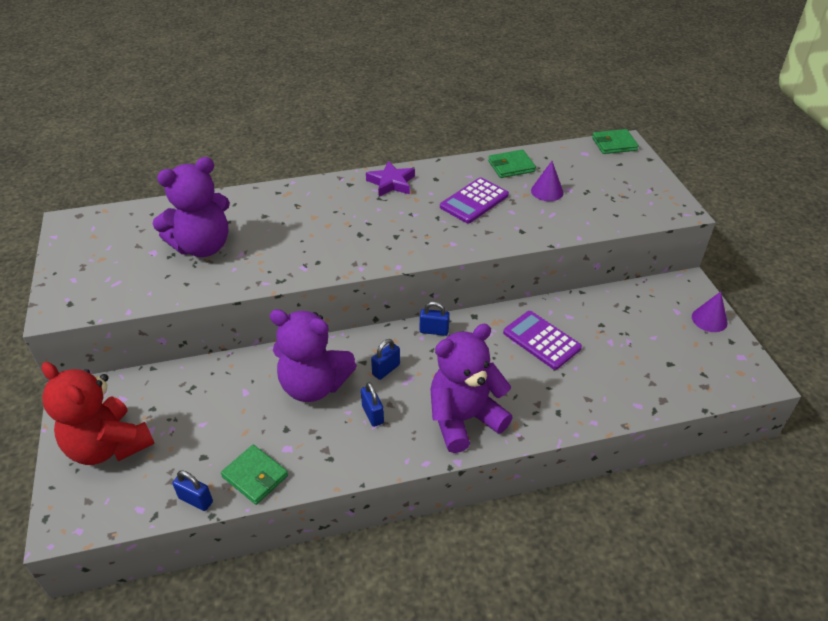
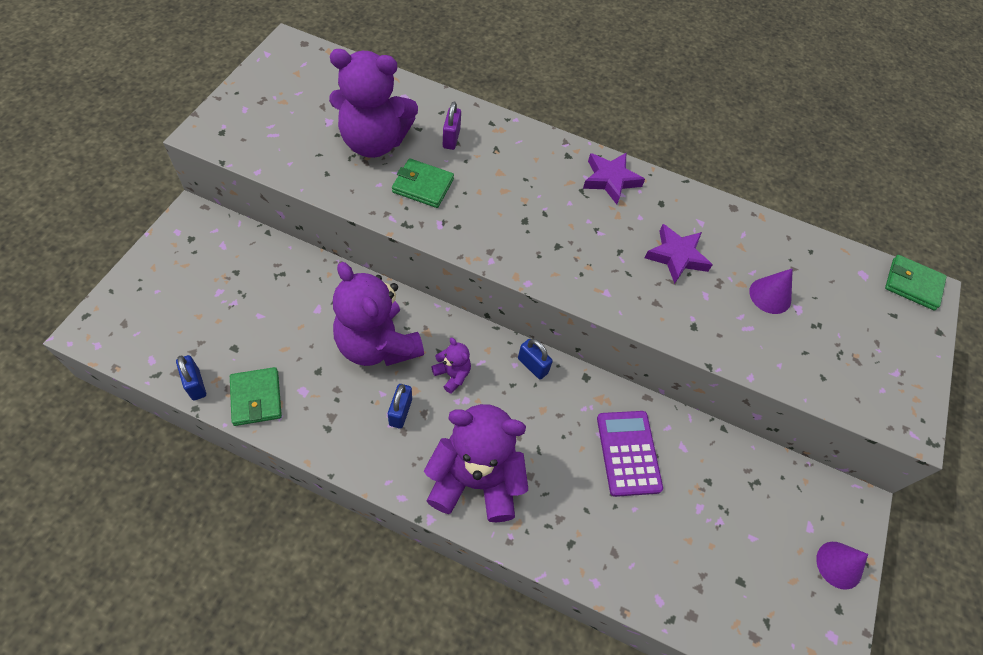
camera: 30 degrees right, 15 degrees up
(109, 446) = (177, 283): red teddy bear -> none
(258, 215) = (451, 138): none -> purple padlock
(386, 369) = (452, 375): blue padlock -> purple teddy bear
(474, 201) = (676, 256): purple calculator -> purple star
(511, 166) = (759, 238): green wallet -> green wallet (423, 186)

